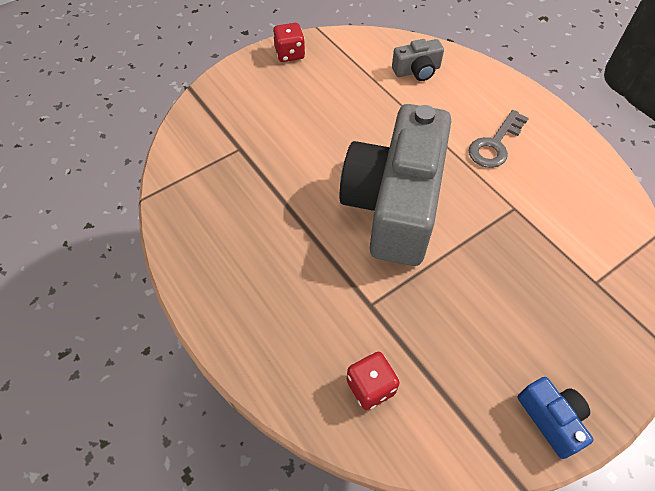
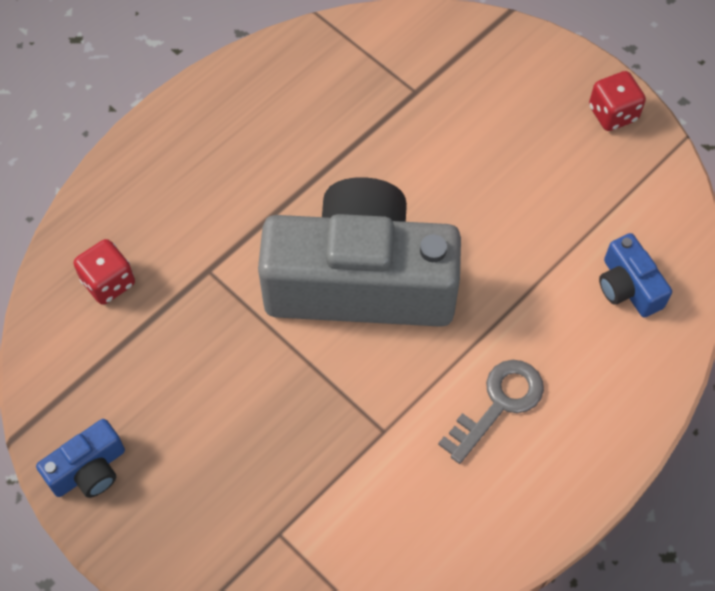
camera: 80 degrees right, 5 degrees up
(417, 71) = (628, 287): grey camera -> blue camera
(495, 144) = (498, 404): grey key -> grey key turned 105 degrees clockwise

